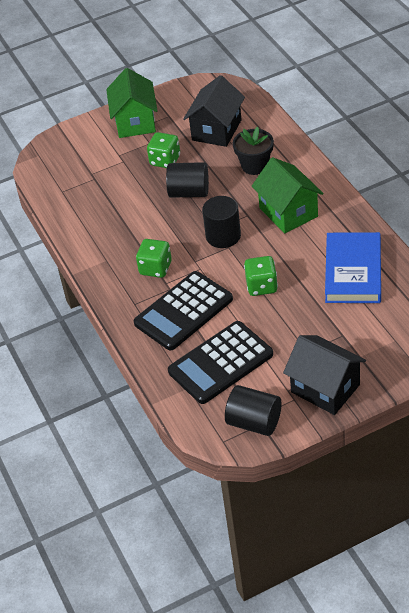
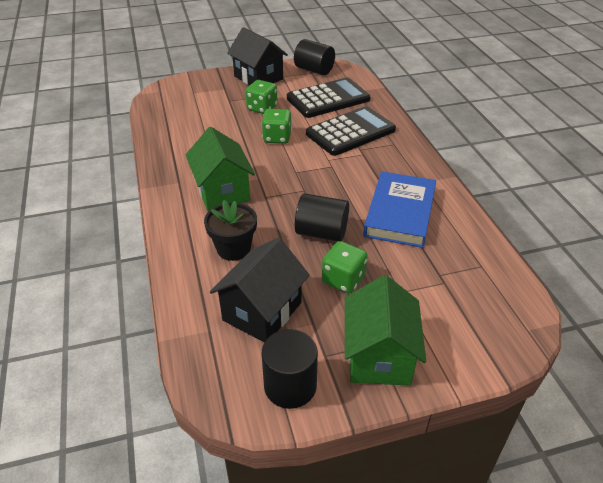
camera: 175 degrees left, 5 degrees down
(155, 268) = (371, 166): green dice -> green dice (262, 108)
(223, 236) = (297, 182): black cylinder -> black cylinder (290, 386)
(353, 272) = (194, 135): blue book -> blue book (400, 213)

